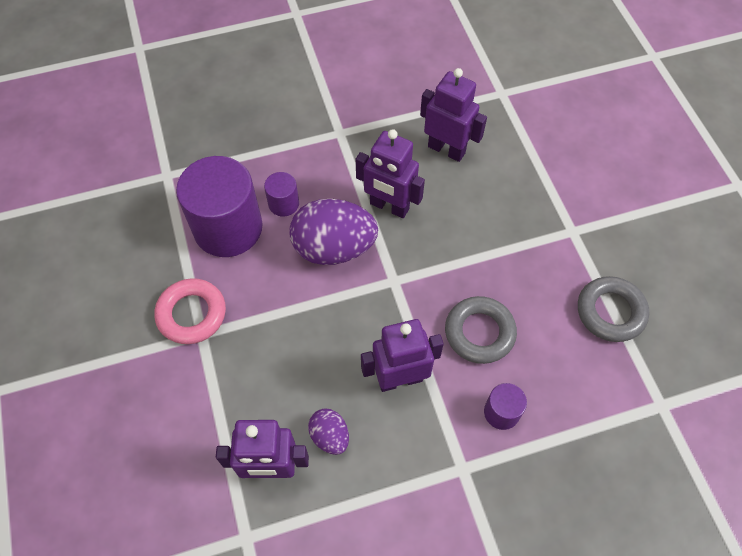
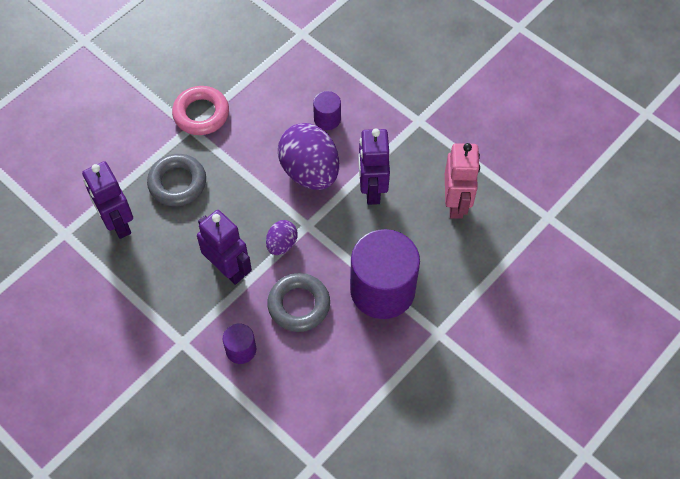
camera: 60 degrees right, 0 degrees up
(228, 228) = (283, 96): purple cylinder -> purple cylinder (382, 290)
(330, 436) = (160, 246): purple egg -> purple egg (282, 244)
(446, 149) = (456, 203): purple robot -> pink robot
(610, 312) = (377, 394): grey ring -> grey ring (177, 183)

